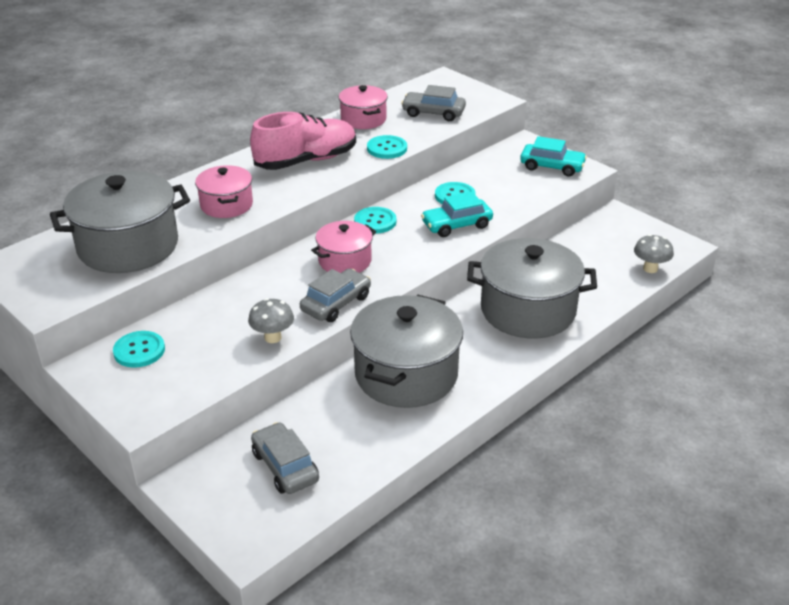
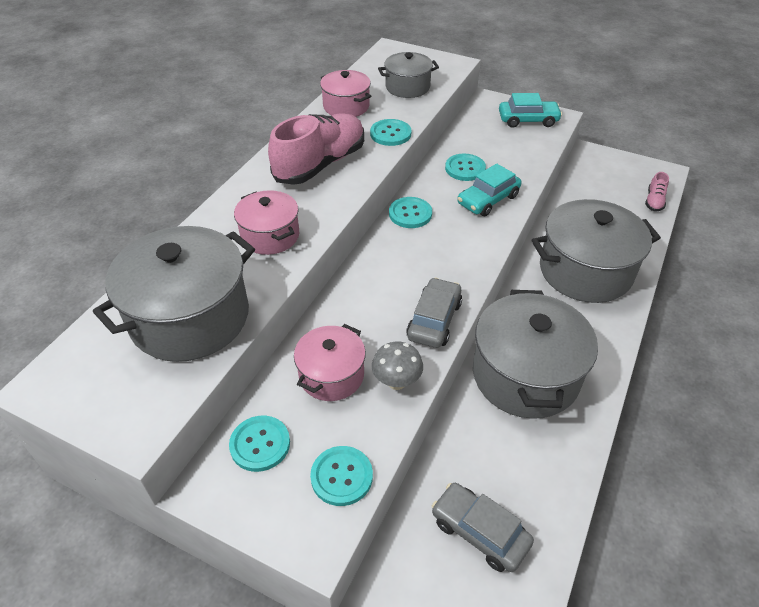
camera: 20 degrees left, 10 degrees up
(186, 385) = (341, 476): none -> turquoise button
(344, 261) = (410, 266): pink pot -> pink pot (331, 375)
(433, 113) = (407, 87): grey car -> grey pot
(650, 268) = (654, 201): grey mushroom -> pink shoe

